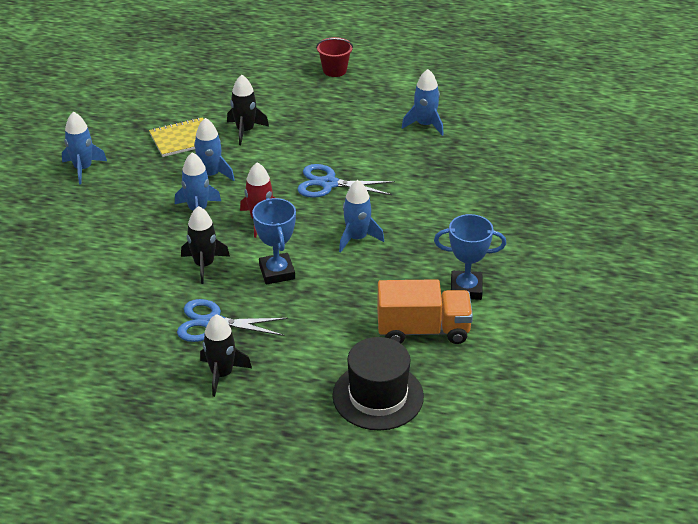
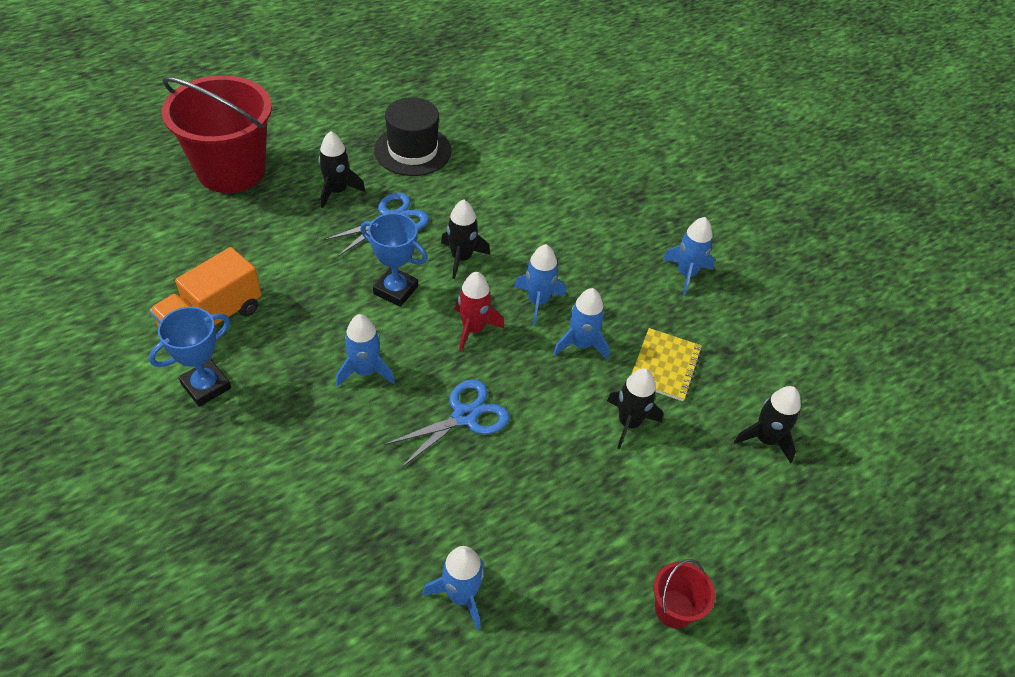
camera: 130 degrees right, 10 degrees up
(190, 87) = (765, 439): none -> black rocket
(284, 454) = (231, 170): none -> red bucket
(378, 396) = (200, 244): black hat -> black hat (412, 150)

